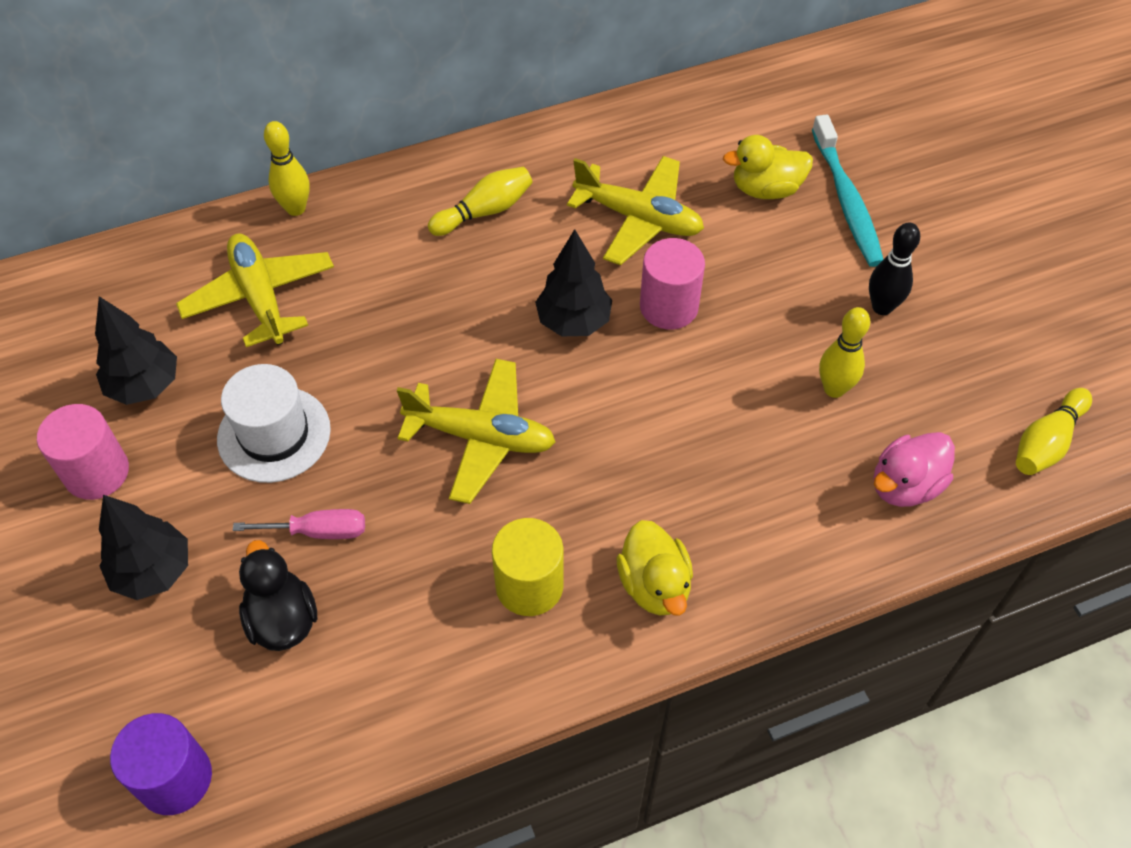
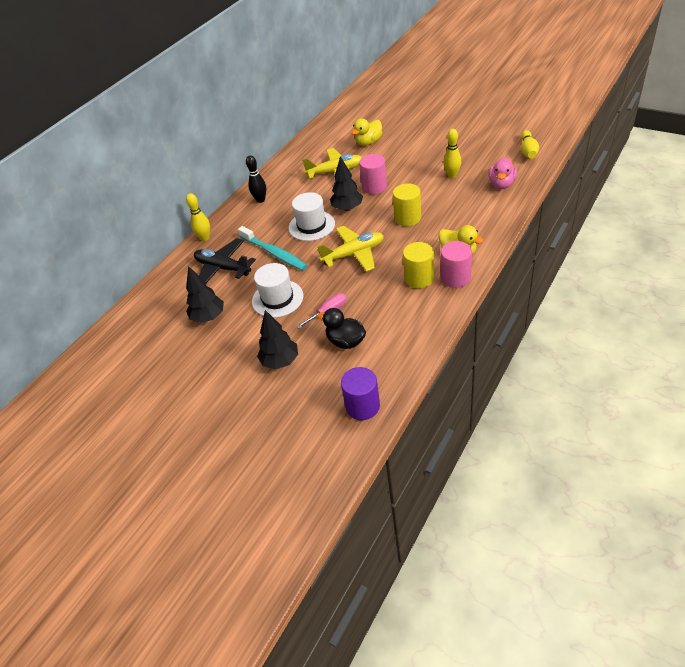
camera: 30 degrees left, 10 degrees down
(97, 472) = (221, 351): pink cylinder -> pink cylinder (455, 278)
(260, 297) = (223, 268): yellow plane -> black plane
(478, 315) = (311, 226): none -> white hat
(484, 211) = (278, 199): yellow bowling pin -> none
(651, 428) = (407, 218): none -> yellow cylinder
(846, 200) = (398, 131): turquoise toothbrush -> turquoise toothbrush (274, 253)
(882, 307) = (441, 149): black bowling pin -> black bowling pin (260, 200)

